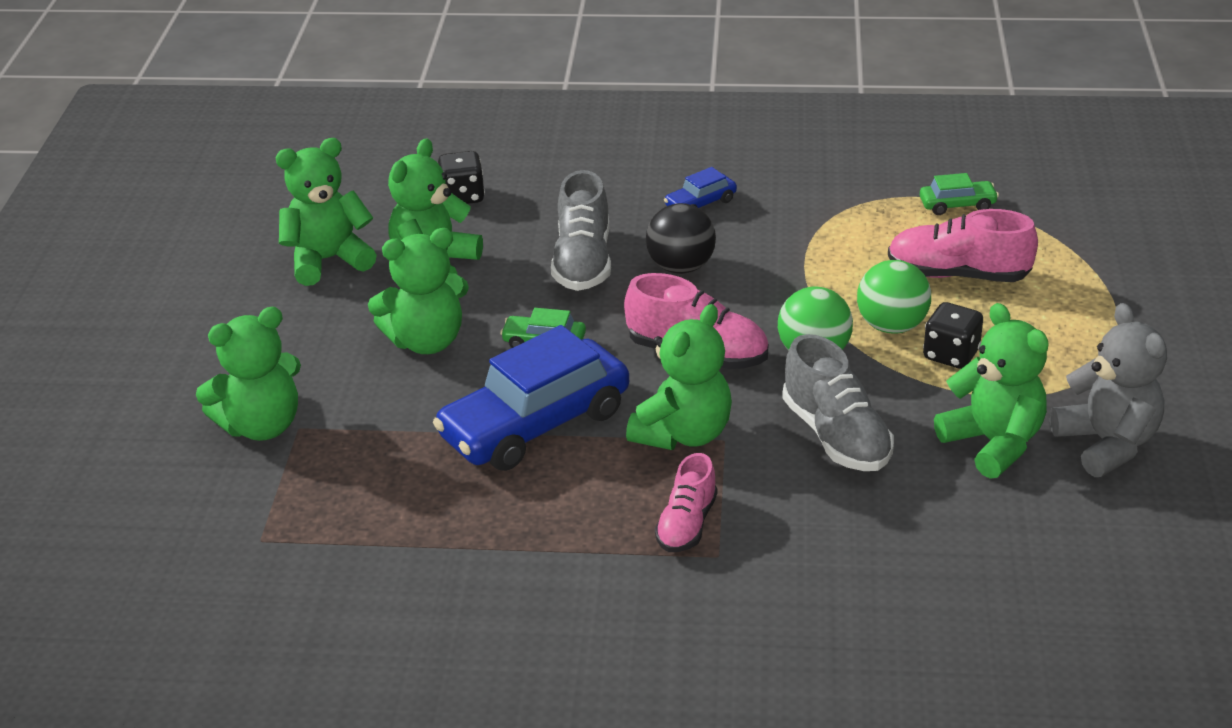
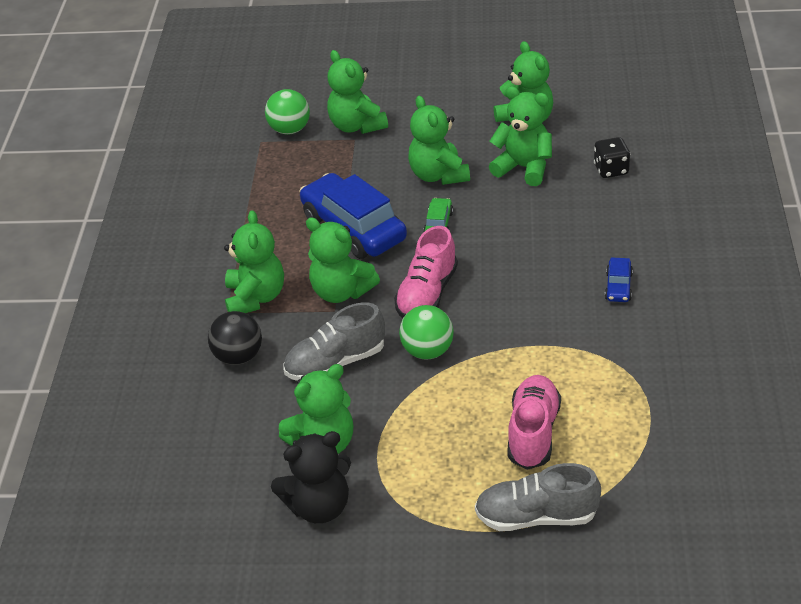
camera: 90 degrees right, 5 degrees up
(583, 262) = (533, 233): grey shoe -> grey shoe (536, 516)
(681, 267) = (531, 281): black ball -> black ball (238, 356)
(686, 524) = (255, 297): pink shoe -> green teddy bear
(700, 203) = (618, 286): blue car -> blue car turned 135 degrees counterclockwise
(891, 326) = (462, 392): green ball -> green ball (290, 130)
(951, 355) = (426, 424): black dice -> none
(957, 205) = (639, 437): green car -> none
(1107, 444) = (319, 506): grey teddy bear -> black teddy bear

